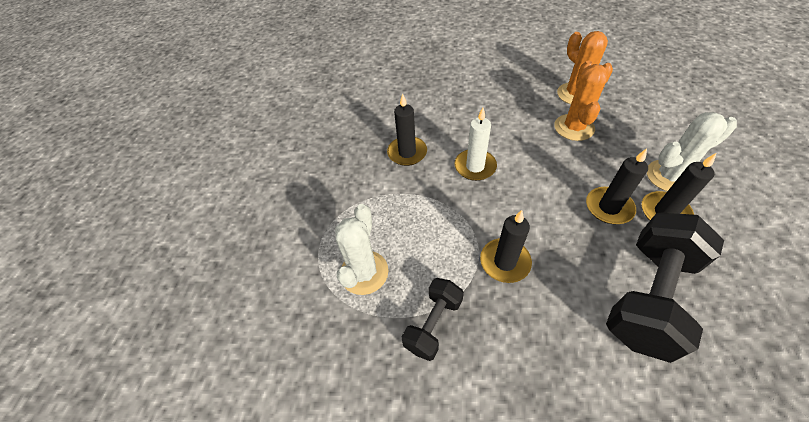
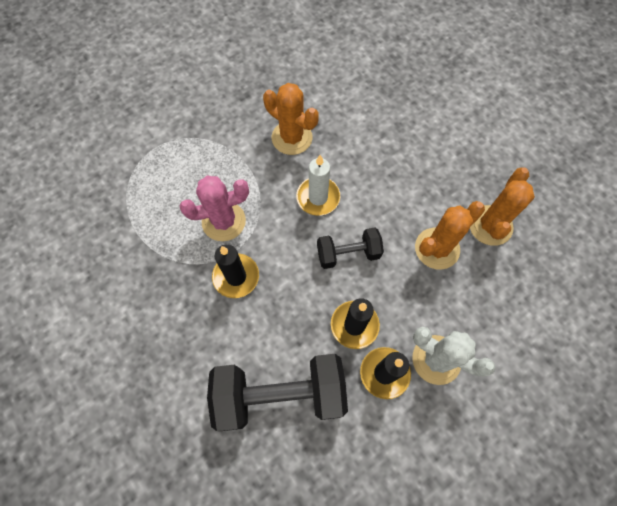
camera: 45 degrees right, 15 degrees up
(364, 272) = (157, 190): white cactus -> none
(407, 153) = (292, 138): black candle -> orange cactus
(433, 324) = (149, 261): black dumbbell -> black dumbbell (348, 254)
(442, 239) = (224, 221): none -> pink cactus

